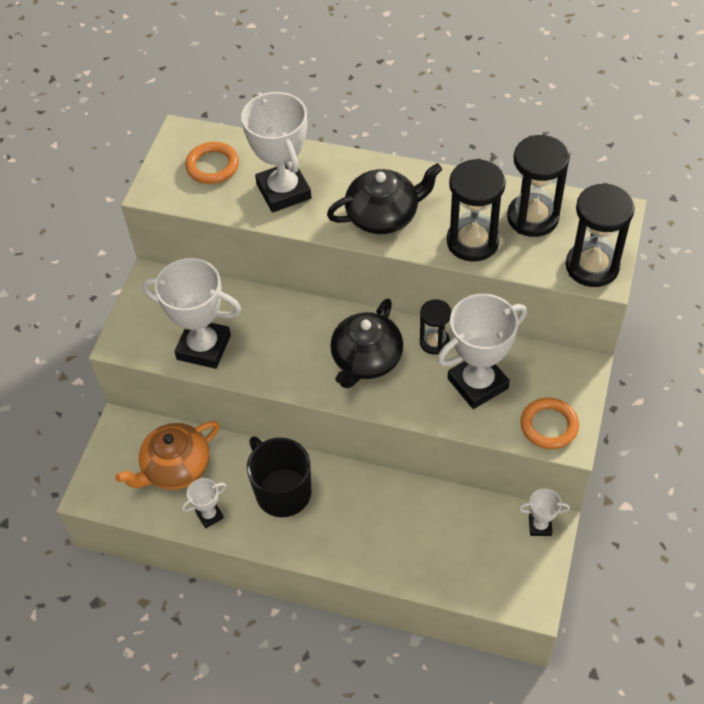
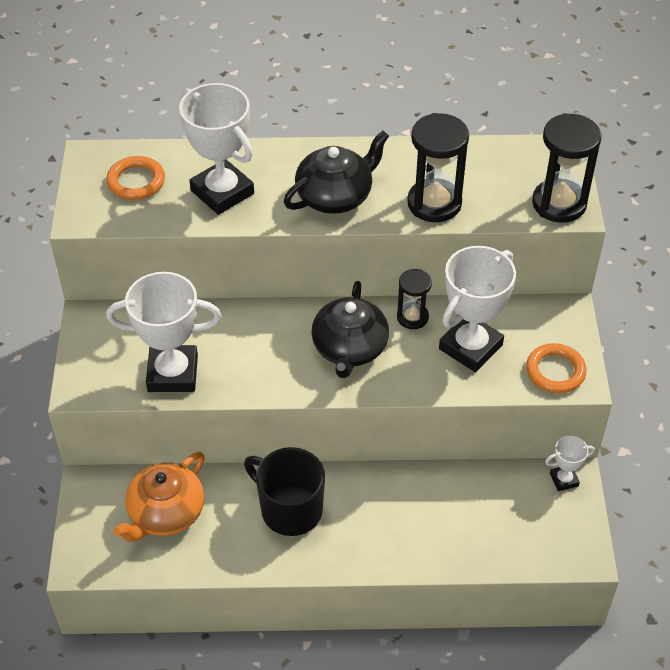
camera: 20 degrees left, 5 degrees down
(209, 515) = (220, 552): white trophy -> none
(532, 217) = (484, 170): black hourglass -> none

